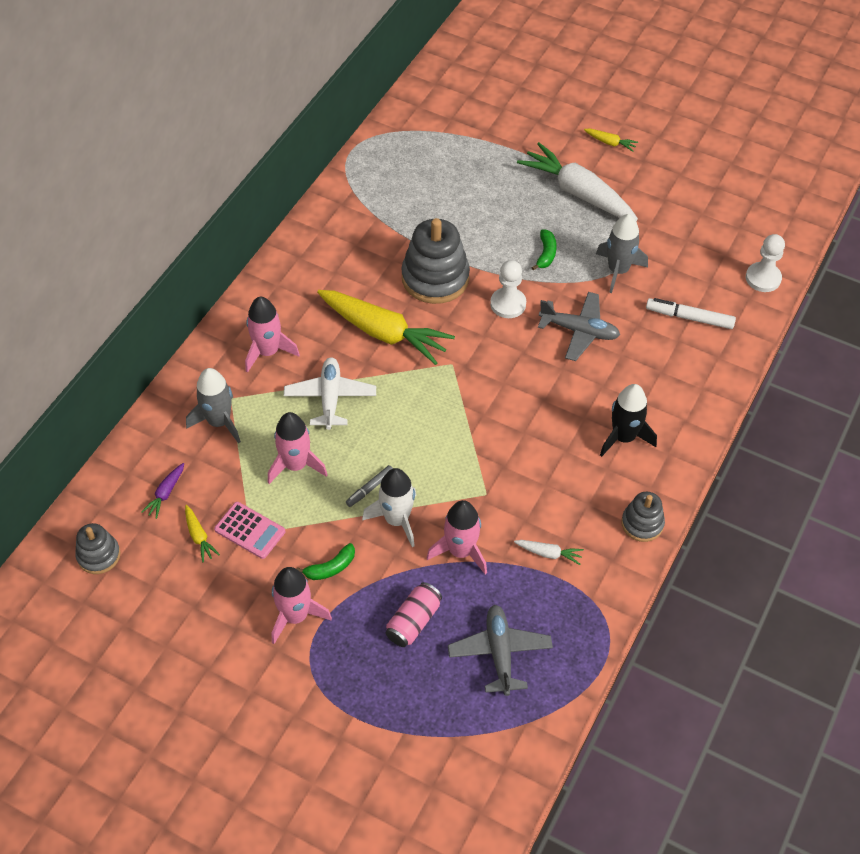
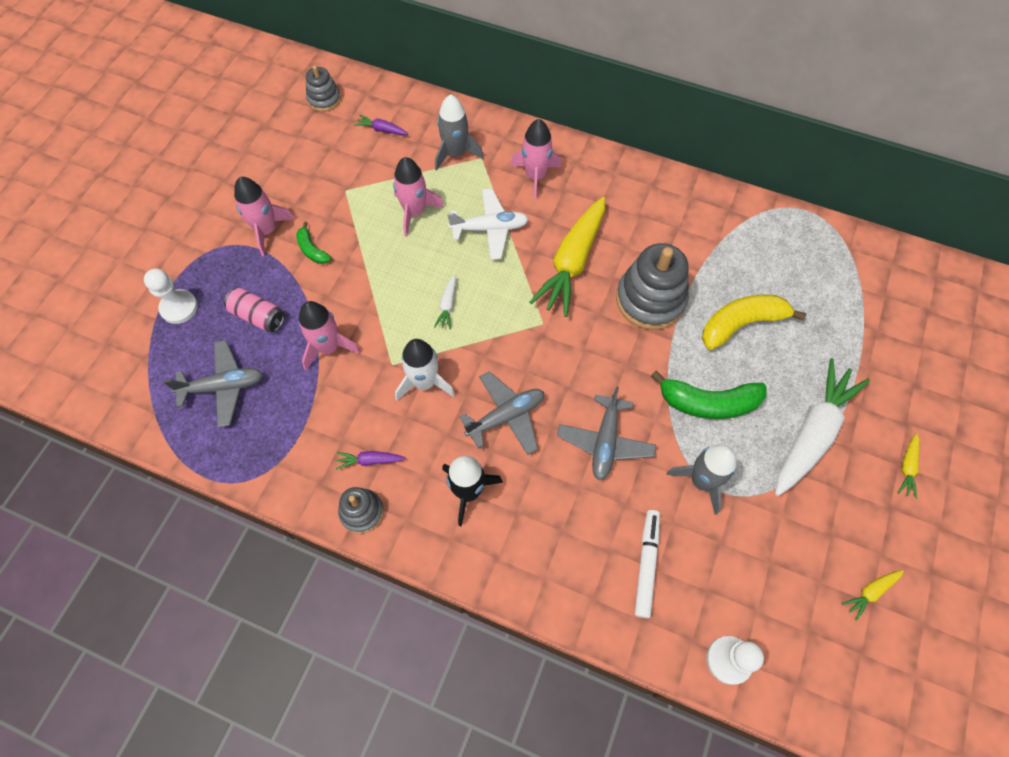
camera: 85 degrees right, 10 degrees up
(199, 536) = (341, 157): yellow carrot -> yellow carrot (870, 592)
(250, 530) = (348, 189): pink calculator -> none
(370, 488) = (393, 270): grey marker -> none
(396, 519) = (361, 293): white rocket -> white rocket (425, 382)
(469, 218) = (741, 324): none -> yellow banana
(508, 304) = (629, 369): white pawn -> white pawn (179, 307)
(546, 254) = (708, 403): green banana -> green banana, size x1.89
(549, 553) = (326, 423): white carrot -> white carrot (447, 305)
(550, 402) = (506, 416): none -> grey plane
(590, 515) = (370, 460): none -> purple carrot

